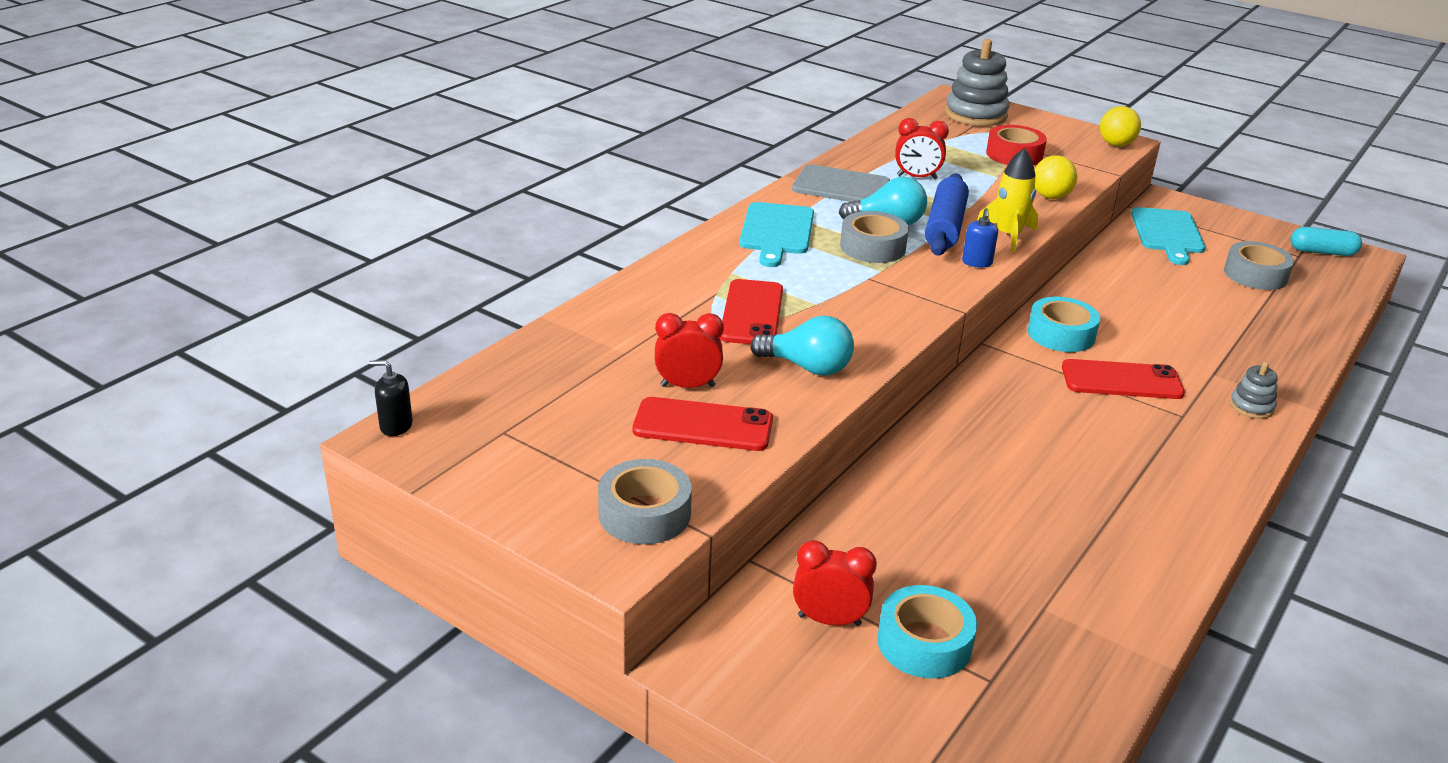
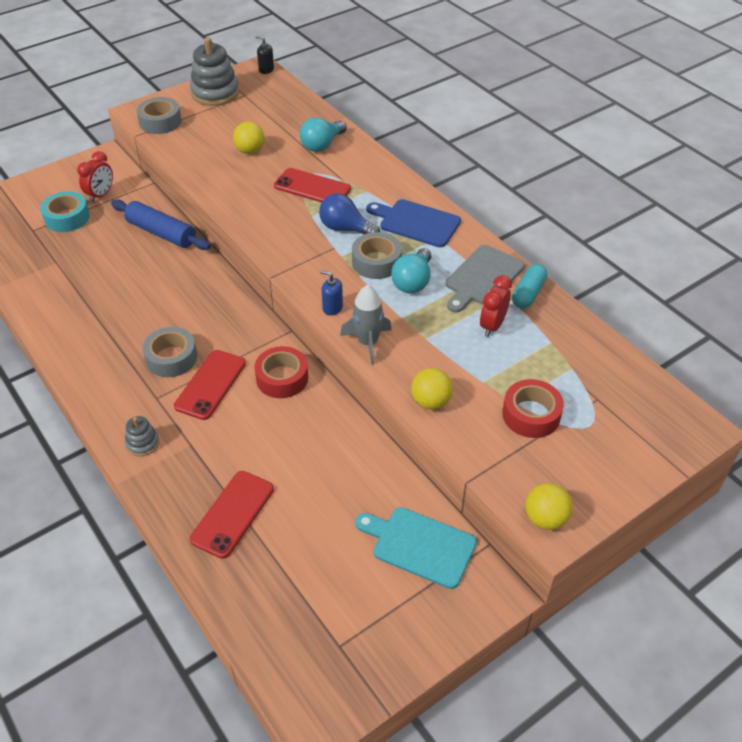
camera: 110 degrees right, 15 degrees up
(396, 426) = (266, 70): black soap dispenser -> black soap dispenser turned 90 degrees counterclockwise
(687, 386) = (250, 151): red clock -> yellow ball
(703, 425) = (213, 149): red phone -> red phone (233, 514)
(776, 232) = (416, 222): turquoise cutting board -> blue cutting board
(807, 367) = (244, 194): turquoise light bulb -> turquoise light bulb (322, 145)
(825, 275) = (345, 229): none -> blue light bulb
(944, 227) = (395, 311): blue rolling pin -> blue rolling pin (161, 233)
(975, 115) = (643, 426): grey stacking toy -> grey stacking toy (215, 93)
(1008, 236) = (367, 342): yellow rocket -> grey rocket
(1061, 334) = (282, 378): turquoise tape -> red tape
(1255, 275) = (316, 574): grey tape -> grey tape (171, 358)
(1322, 252) = (338, 677): turquoise capsule -> turquoise capsule (528, 294)

